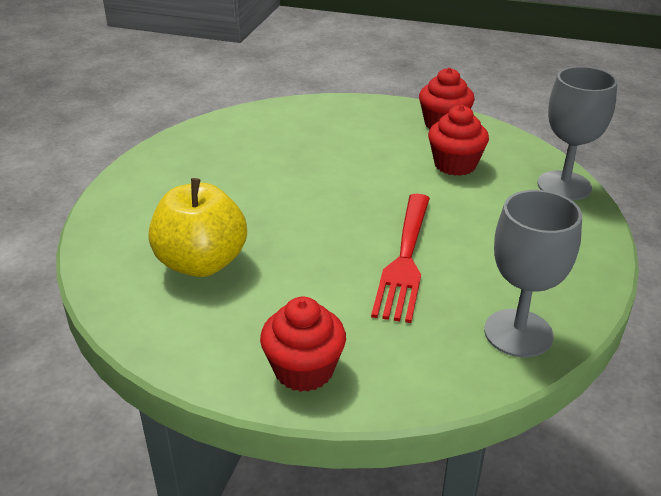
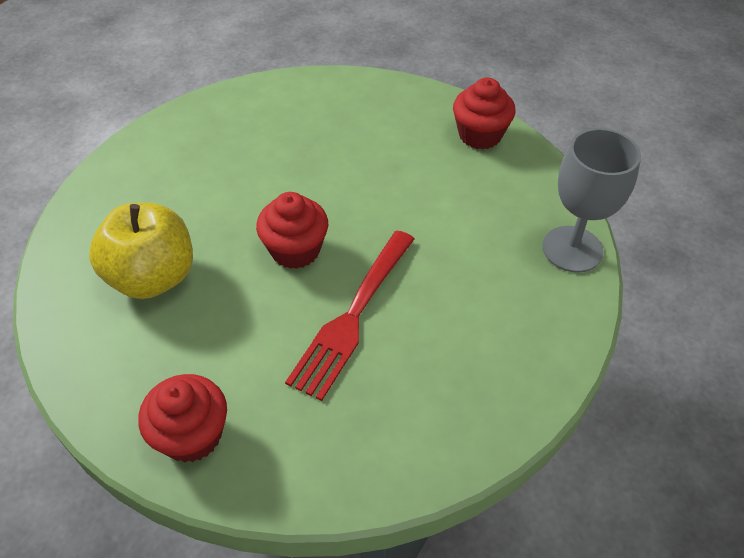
camera: 15 degrees right, 15 degrees up
(455, 165) = (465, 195): red cupcake -> red cupcake (295, 250)
(518, 333) = (424, 441): grey goblet -> none

